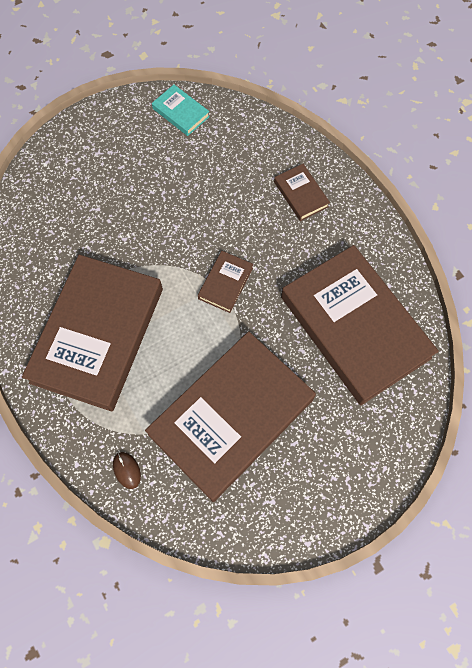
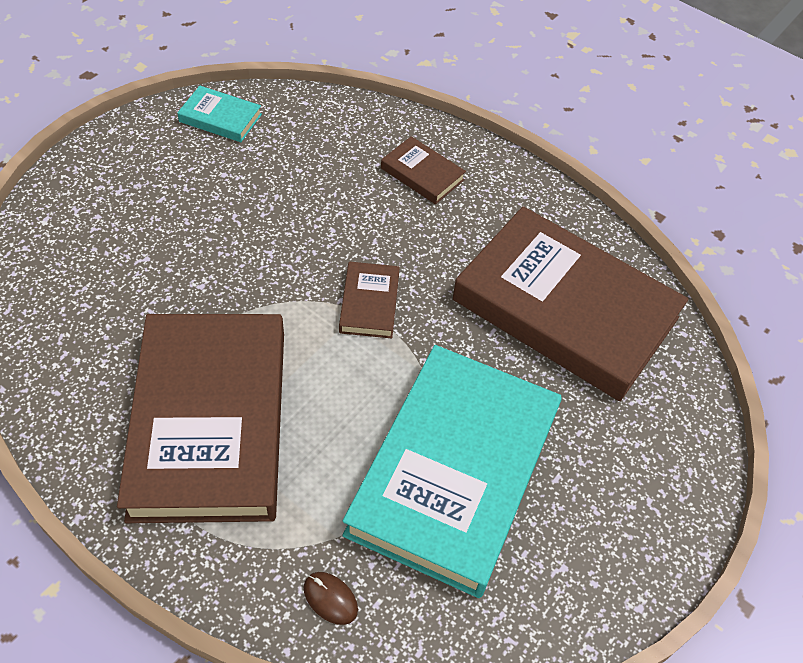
camera: 25 degrees left, 15 degrees down
(231, 417) = (454, 472): brown book -> turquoise book

